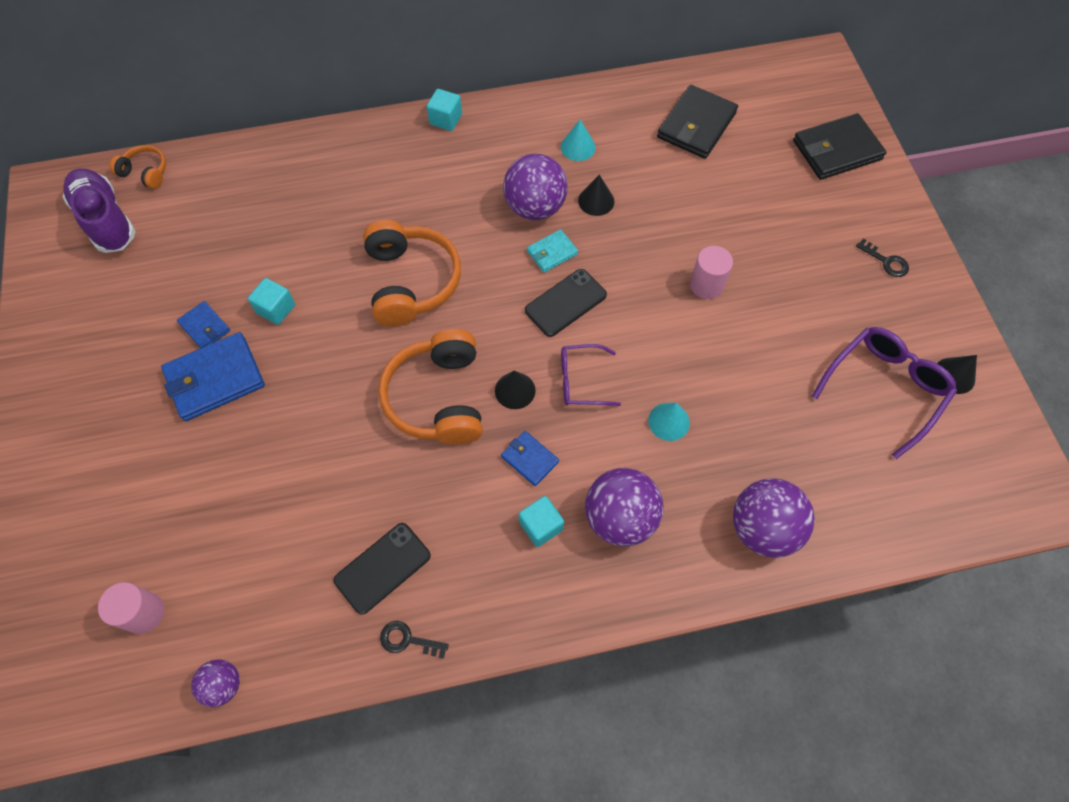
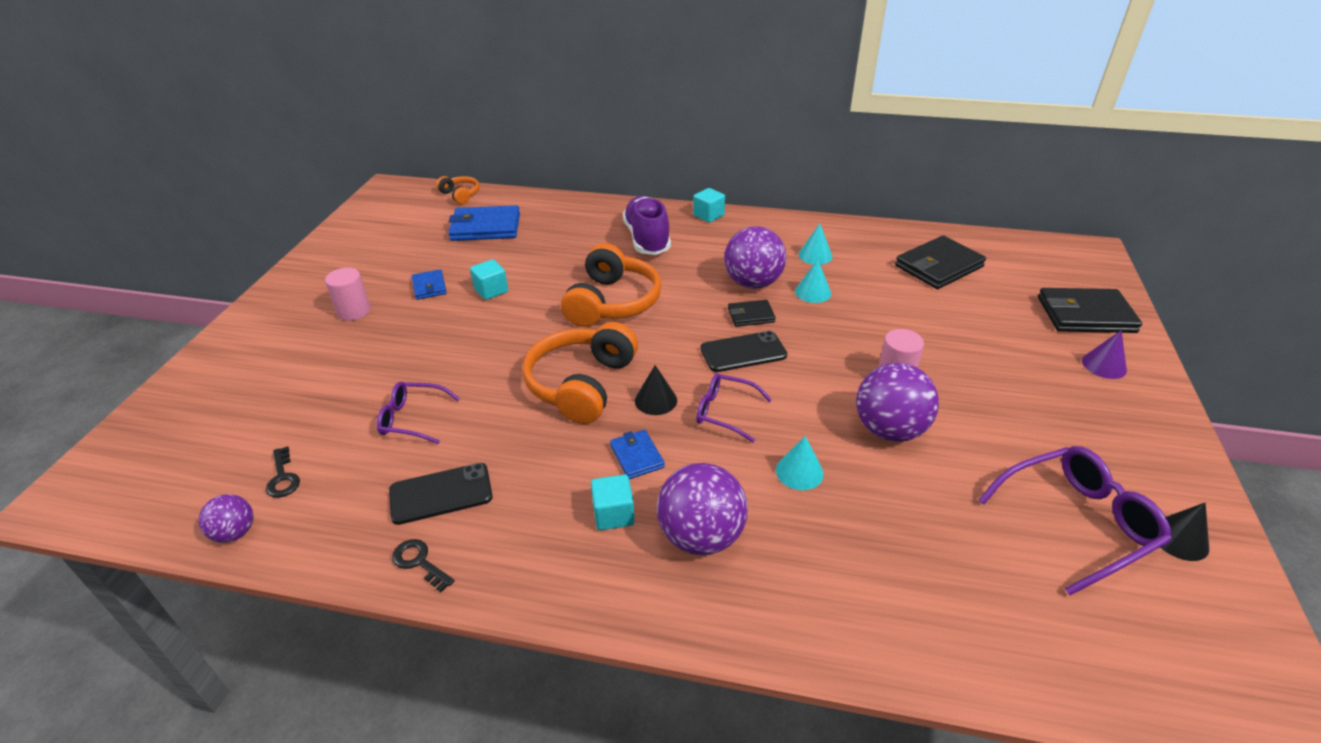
camera: 25 degrees right, 25 degrees down
(106, 220) = (412, 213): purple shoe -> purple shoe (647, 239)
(144, 613) = (224, 454): pink cylinder -> pink cylinder (354, 311)
(215, 379) = (410, 319): blue wallet -> blue wallet (485, 227)
(302, 500) = (412, 419): none -> purple glasses
(552, 252) = (751, 315): turquoise wallet -> black wallet
(596, 201) = (813, 292): black cone -> turquoise cone
(762, 528) = (863, 606): purple ball -> purple ball (889, 430)
(865, 209) = (1104, 365): none -> purple cone
(886, 261) = (1116, 412): black key -> black key (283, 477)

